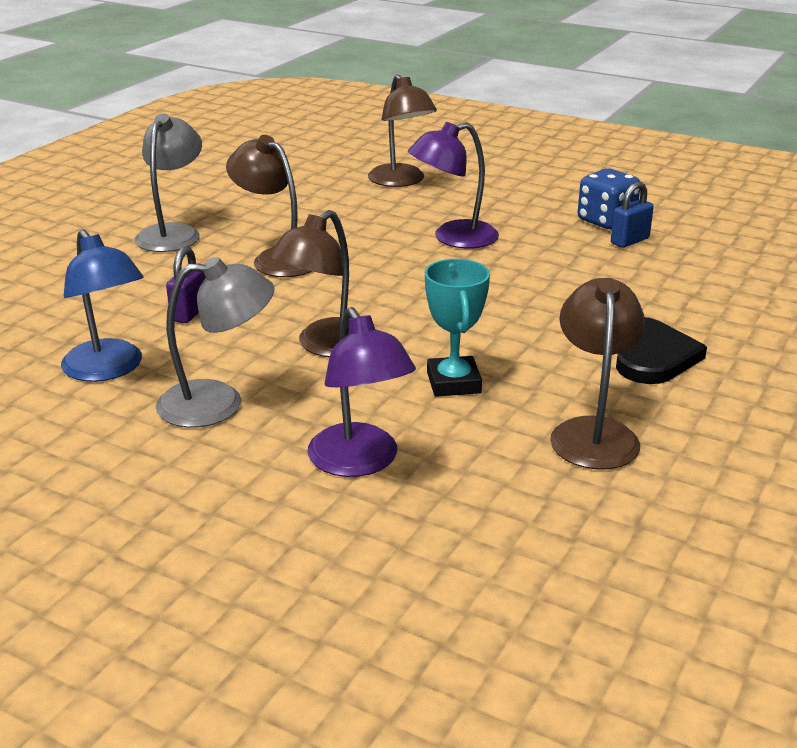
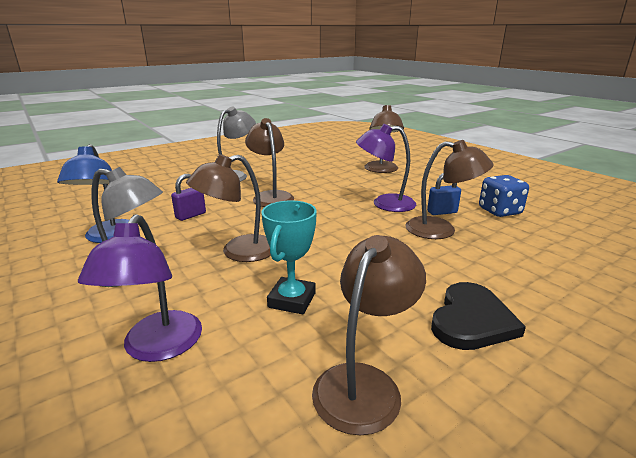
camera: 25 degrees right, 5 degrees down
(553, 262) = (441, 230): none -> brown lamp
(629, 241) = (509, 227): blue padlock -> blue padlock (442, 212)

